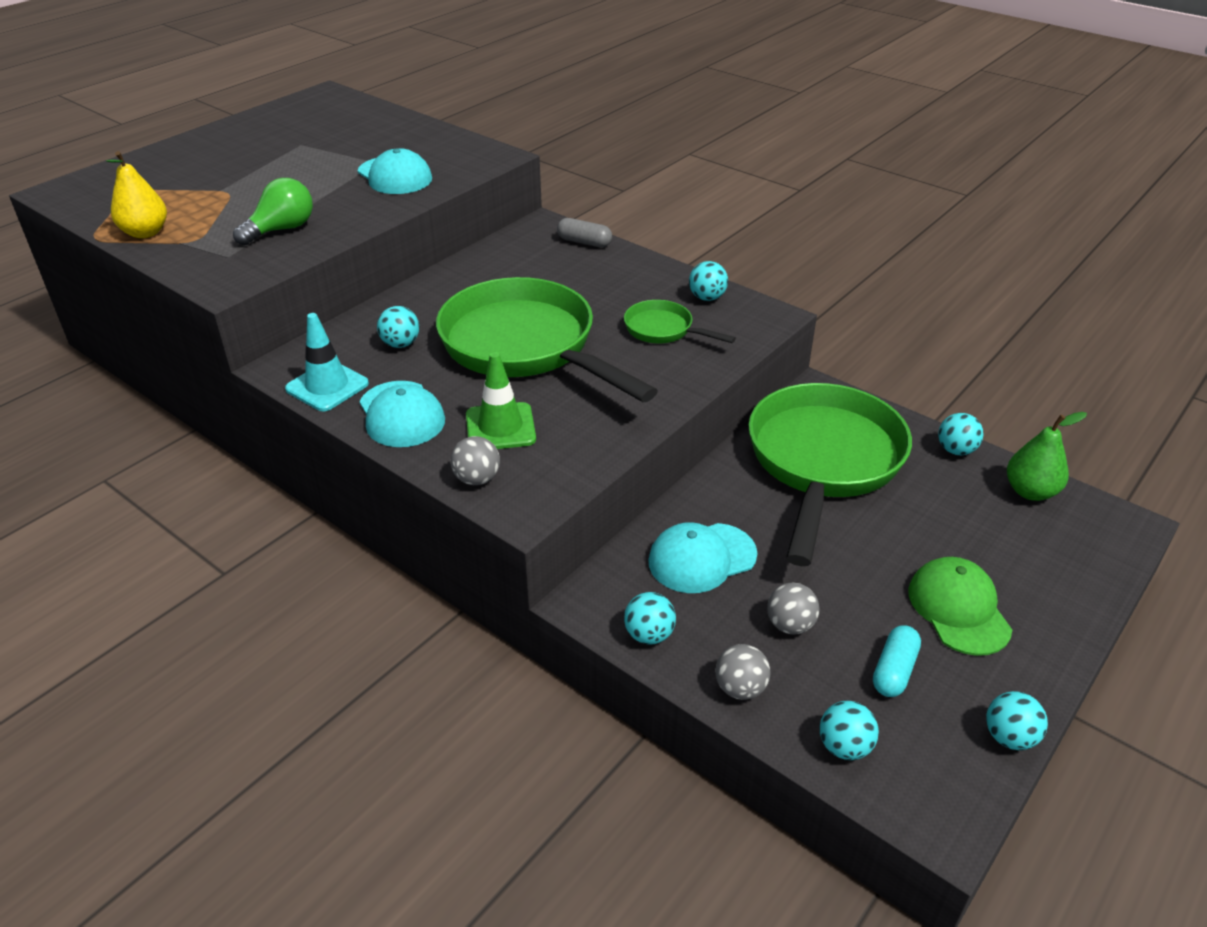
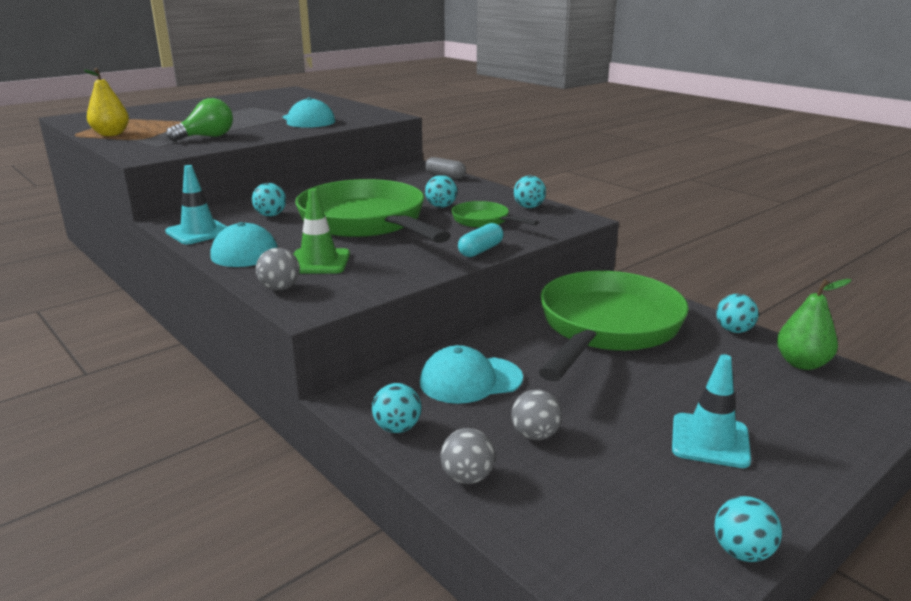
camera: 10 degrees right, 15 degrees down
(844, 746) = (557, 537): turquoise ball -> turquoise ball (441, 206)
(894, 670) = (629, 481): turquoise capsule -> turquoise capsule (480, 250)
(958, 609) = (710, 441): green cap -> turquoise traffic cone

